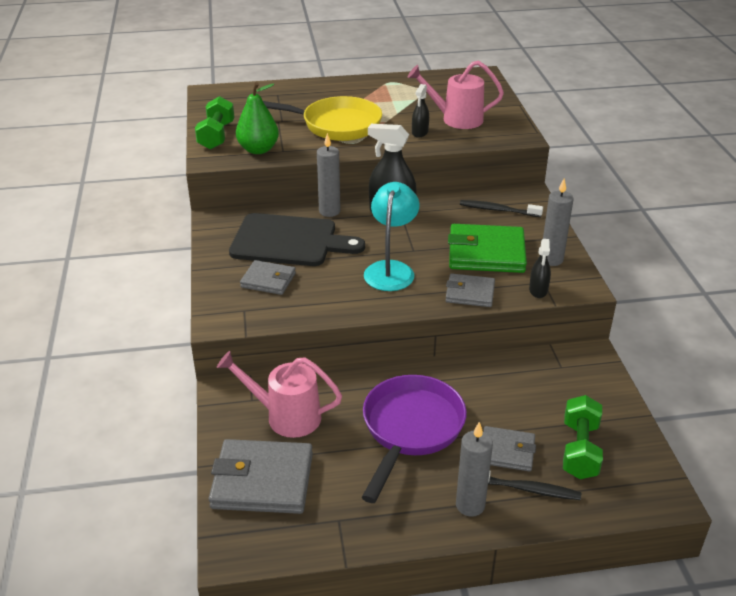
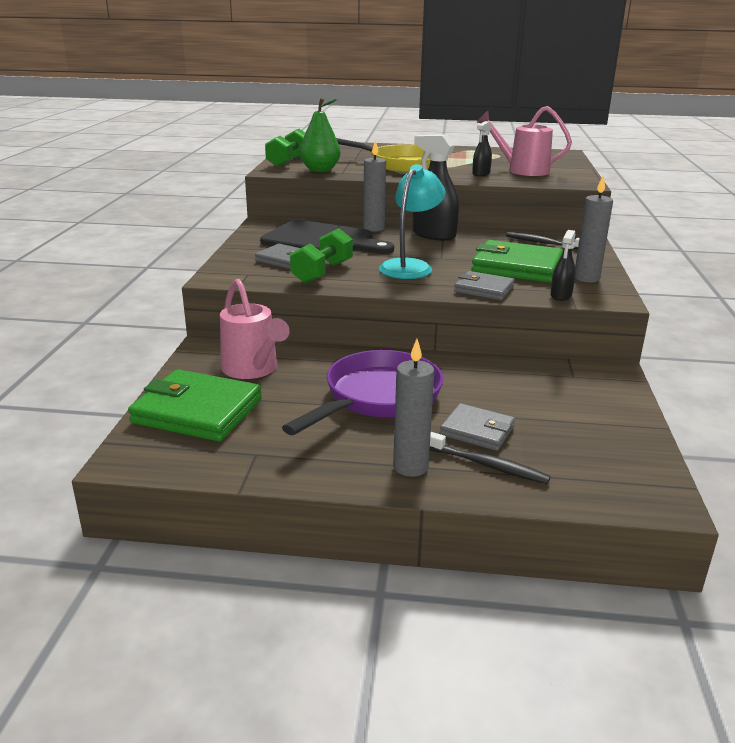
camera: 15 degrees right, 10 degrees down
(262, 481) = (197, 411): grey wallet -> green wallet
(285, 416) = (253, 370): pink watering can -> pink watering can turned 150 degrees counterclockwise
(580, 450) = (566, 443): green dumbbell -> green dumbbell (322, 272)

